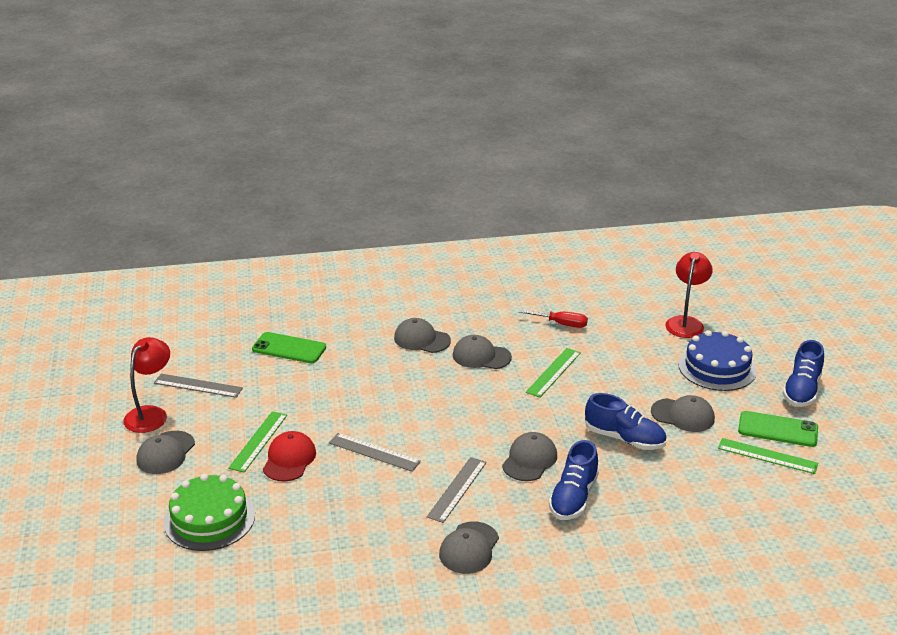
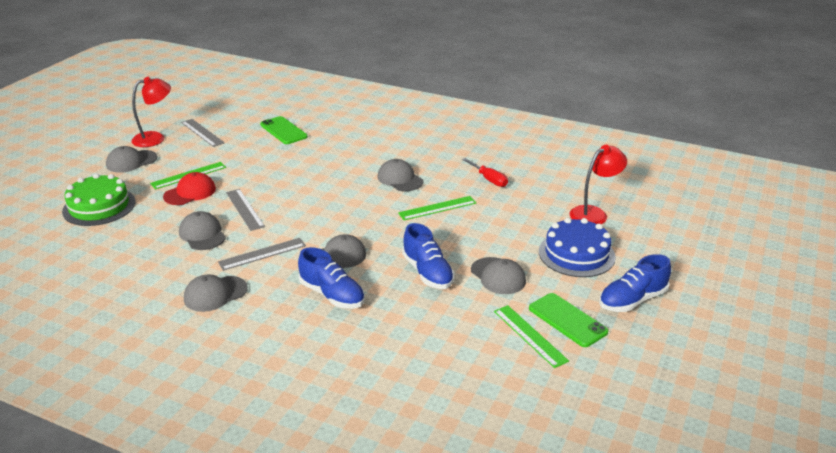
camera: 35 degrees right, 0 degrees up
(421, 339) = (374, 154): grey cap -> grey cap (202, 234)
(573, 497) = (332, 295): blue shoe -> blue shoe turned 105 degrees counterclockwise

